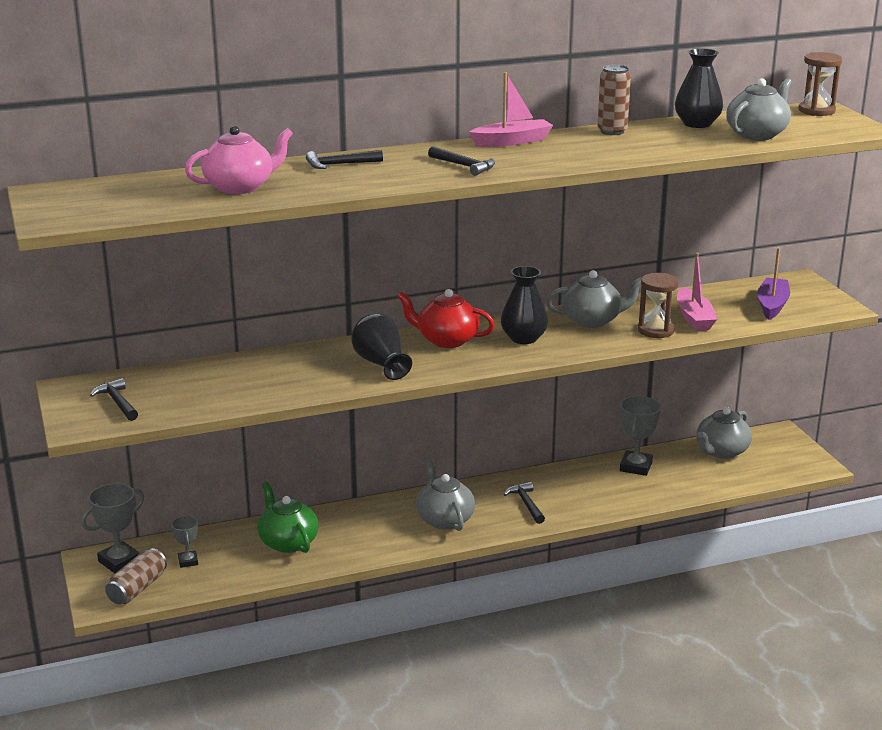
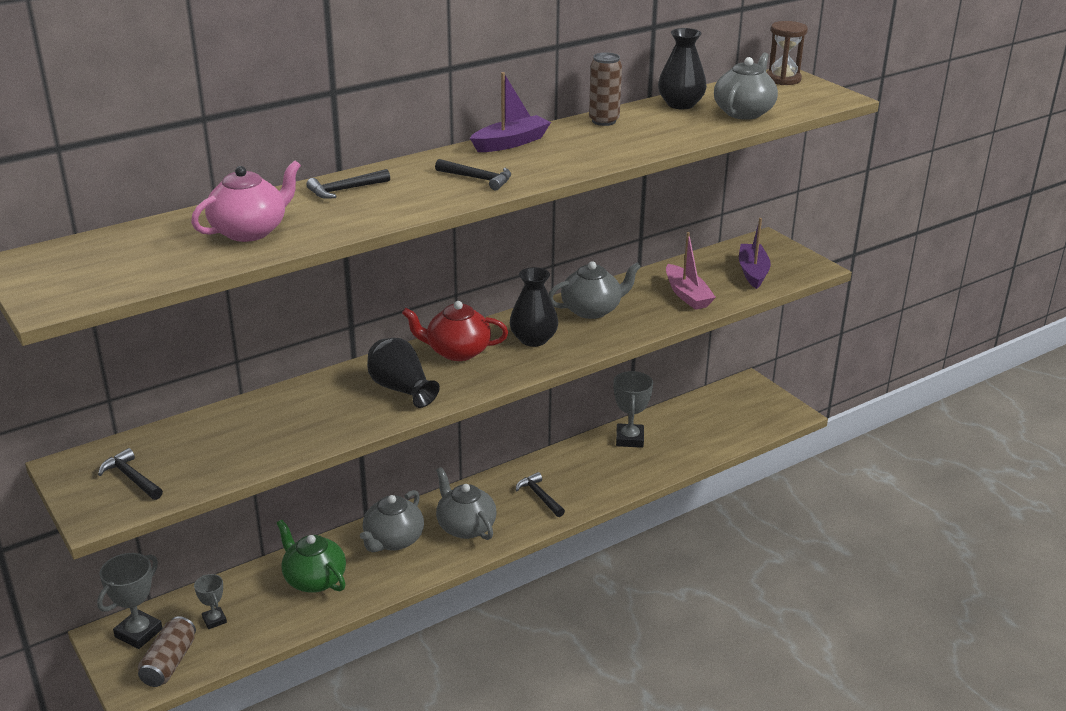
camera: 15 degrees left, 5 degrees up
(512, 141) = (511, 143): pink boat -> purple boat
(656, 330) = (657, 314): brown hourglass -> none
(721, 451) = (702, 411): grey teapot -> grey teapot (393, 540)

